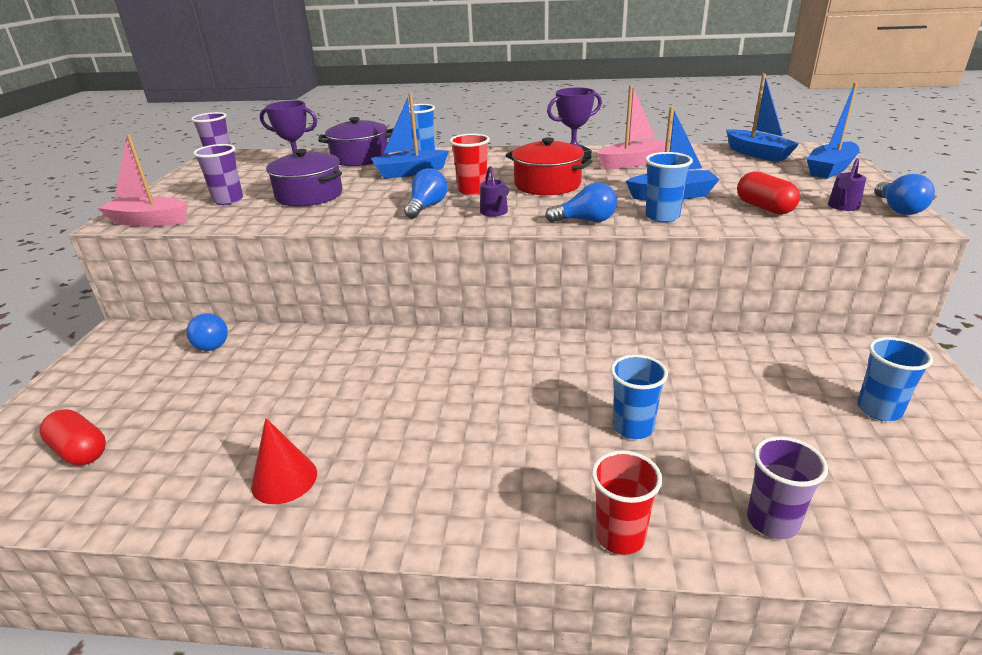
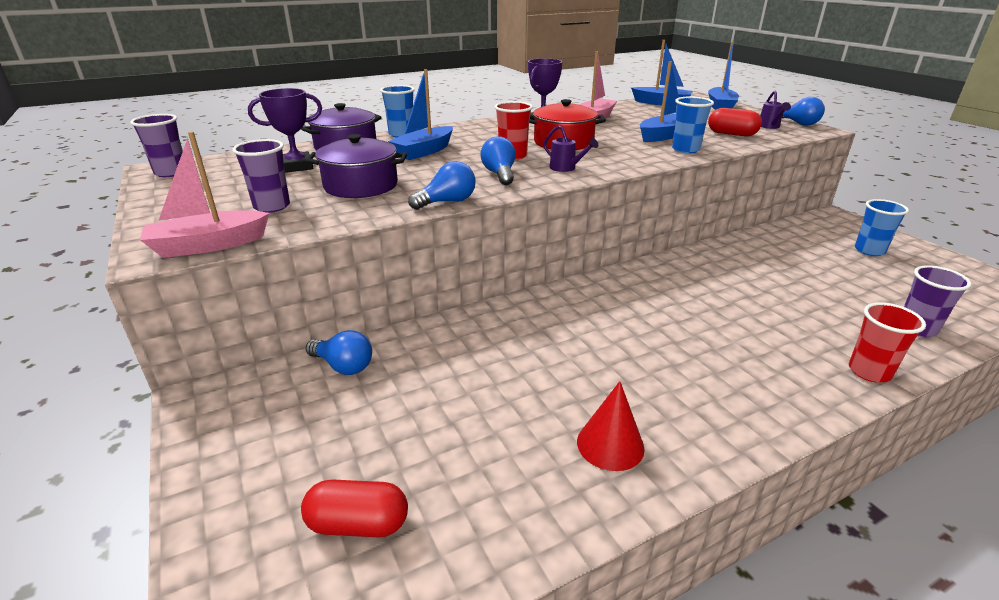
camera: 35 degrees left, 0 degrees up
(585, 221) = (643, 161): blue light bulb -> blue light bulb (447, 202)
(633, 427) = (777, 305): blue cup -> none

